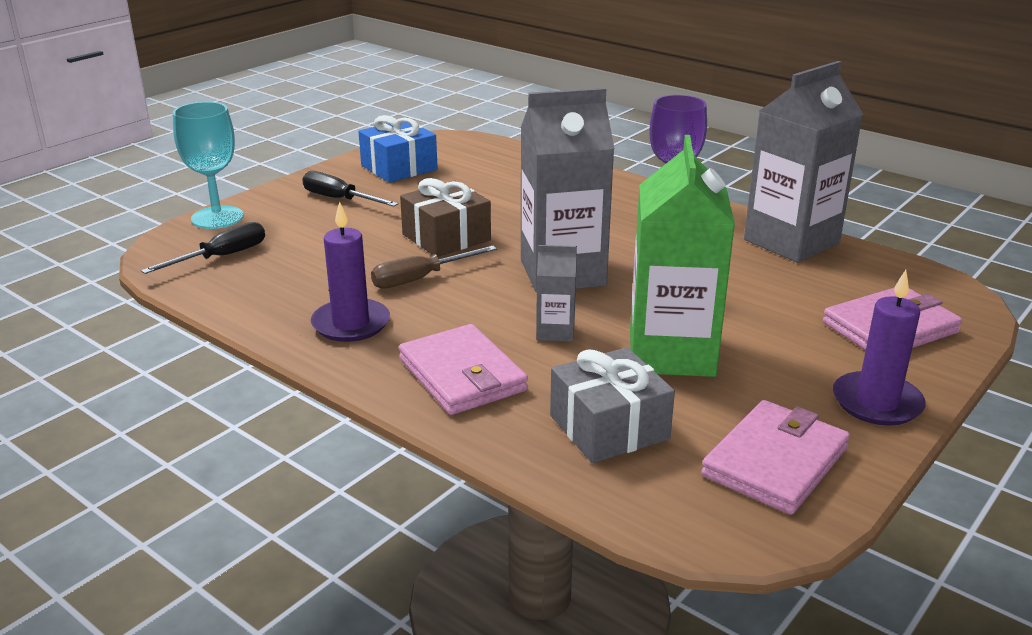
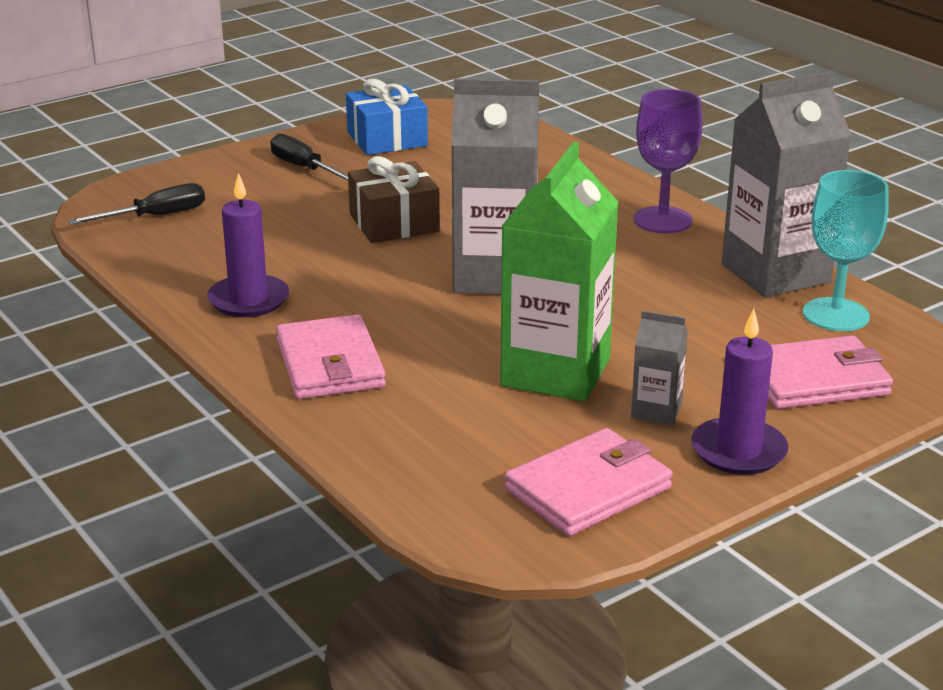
camera: 15 degrees right, 0 degrees up
(217, 218) = (170, 174): turquoise goblet -> turquoise goblet (835, 315)
(420, 279) = (342, 263): brown screwdriver -> none
(555, 331) = (449, 335): grey carton -> grey carton (656, 411)
(609, 427) = (444, 433): grey gift -> none

